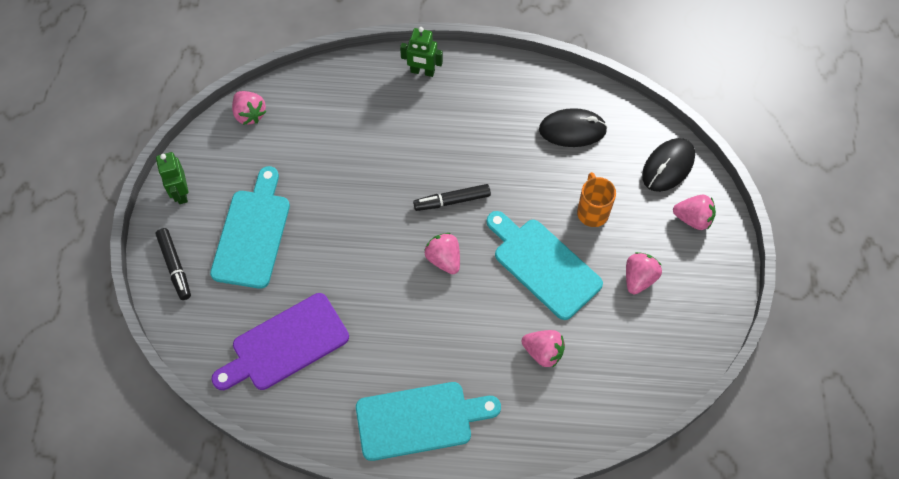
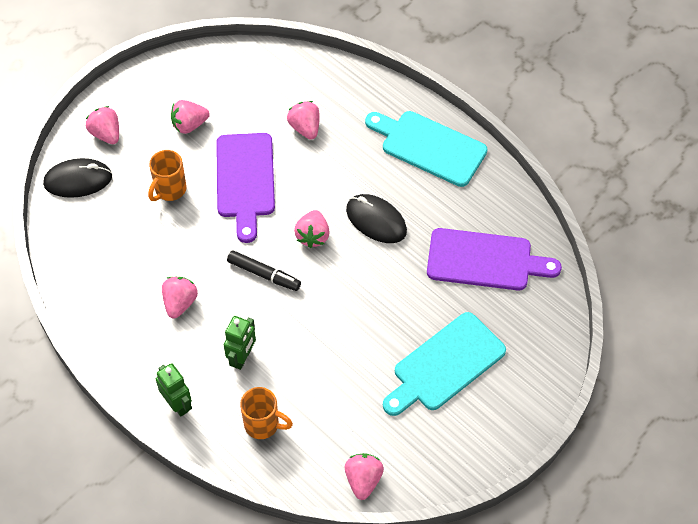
camera: 140 degrees left, 5 degrees down
(175, 266) = (529, 383): black marker -> none
(181, 193) = (480, 447): green robot -> green robot (242, 357)
(351, 100) = (263, 424): none -> orange mug
(491, 135) = (180, 303): none -> pink strawberry
(543, 265) = (245, 180): turquoise cutting board -> purple cutting board
(572, 130) = (114, 259): black mouse -> black mouse (376, 220)

